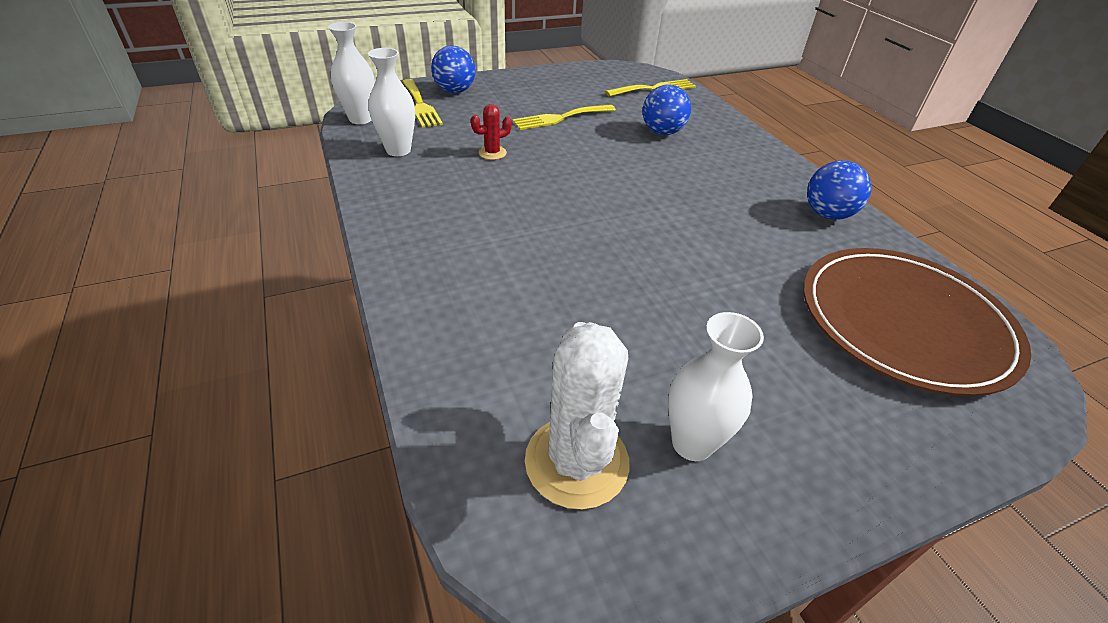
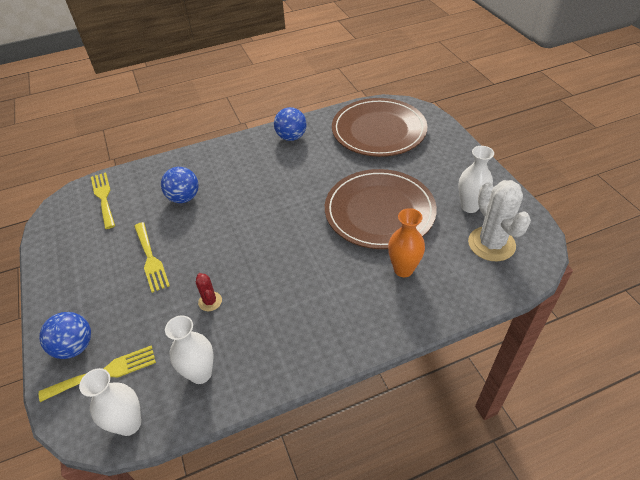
camera: 85 degrees left, 5 degrees up
(521, 316) = (403, 269): none -> orange vase
(577, 462) = (491, 244): white cactus -> white cactus turned 75 degrees clockwise
(658, 301) = (379, 211): none -> brown plate

